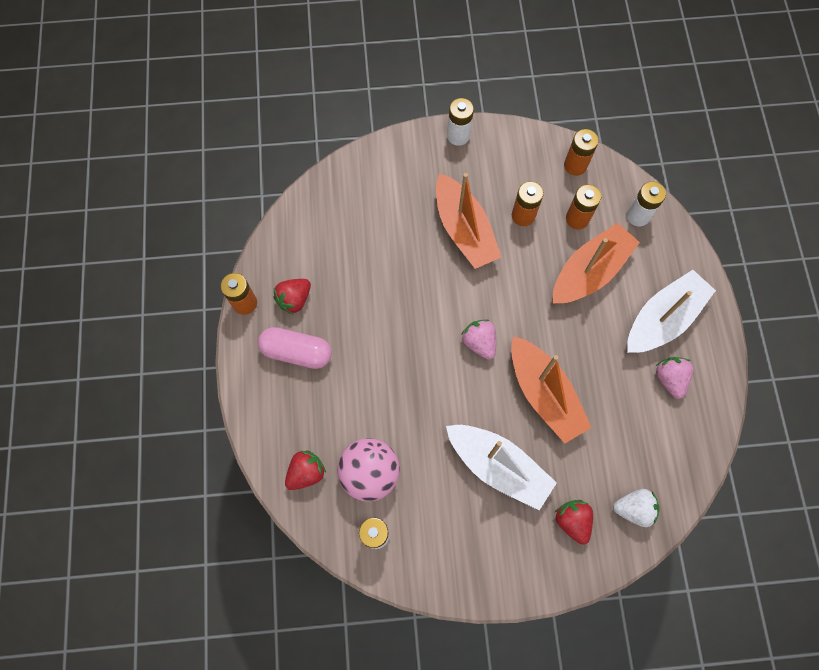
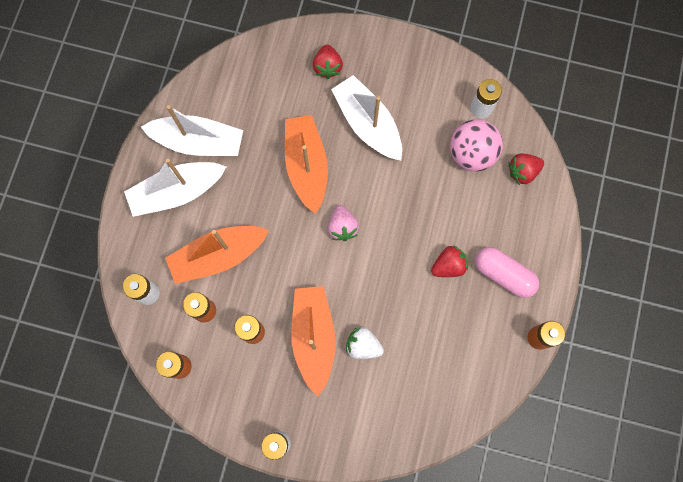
camera: 160 degrees left, 5 degrees up
(294, 299) = (492, 324): red strawberry -> red strawberry (448, 266)
(633, 509) = (277, 59): white strawberry -> white strawberry (363, 345)
(670, 379) = (198, 142): pink strawberry -> white boat

